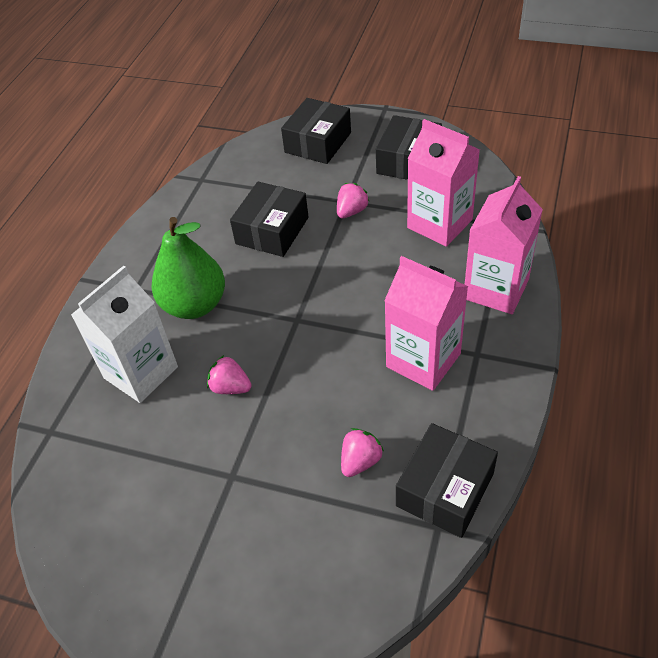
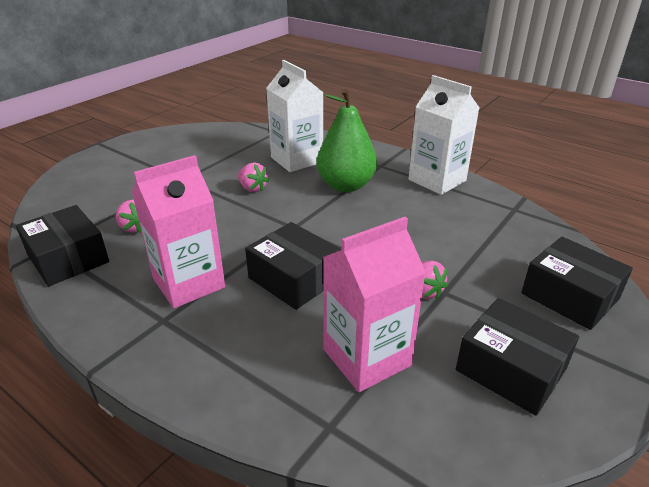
camera: 105 degrees right, 15 degrees down
(159, 237) = (437, 180): none -> white carton
(230, 387) = (252, 188): pink strawberry -> pink strawberry turned 90 degrees clockwise
(272, 231) = (417, 235): black box -> black box (294, 279)
(496, 289) = (229, 368): pink carton -> none

